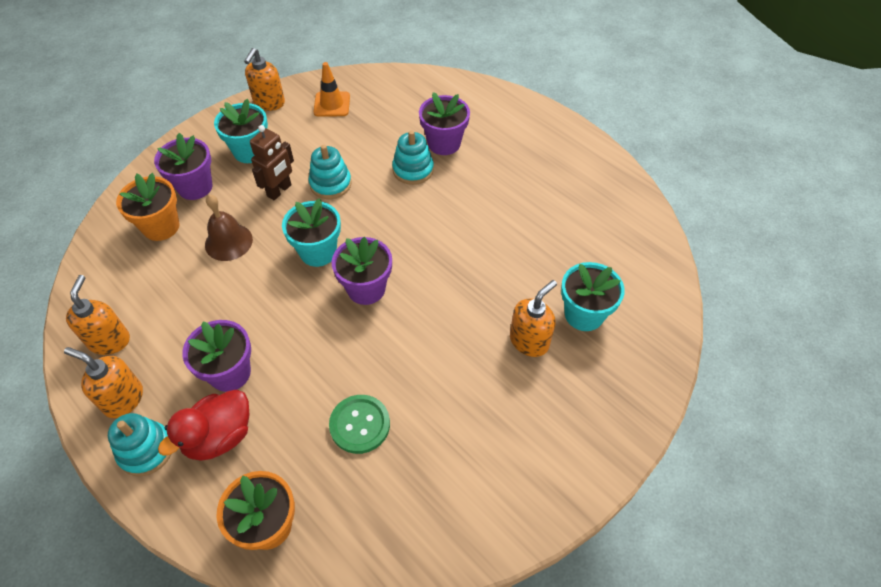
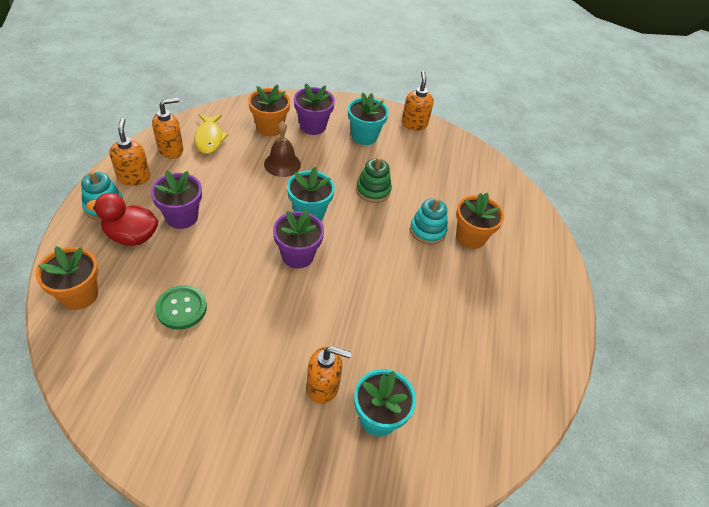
camera: 50 degrees right, 5 degrees down
(125, 293) = (209, 138): none -> yellow fish
(269, 103) = (414, 124): orange soap dispenser -> orange soap dispenser turned 105 degrees clockwise
(279, 191) = (344, 167): brown robot -> none
(330, 184) = (373, 190): turquoise stacking toy -> green stacking toy
(332, 104) = (444, 155): orange traffic cone -> none
(444, 143) = (470, 237): purple flower pot -> orange flower pot

